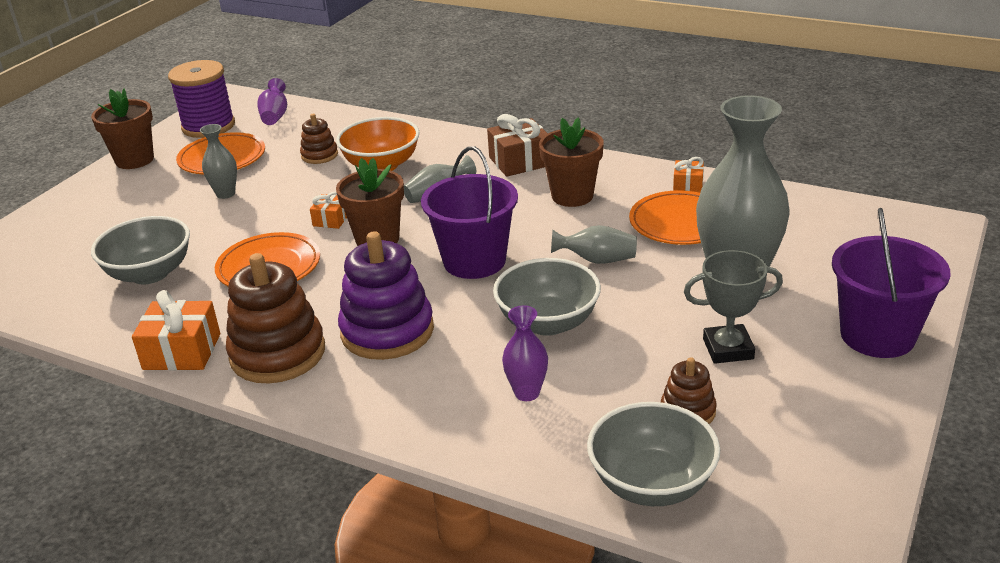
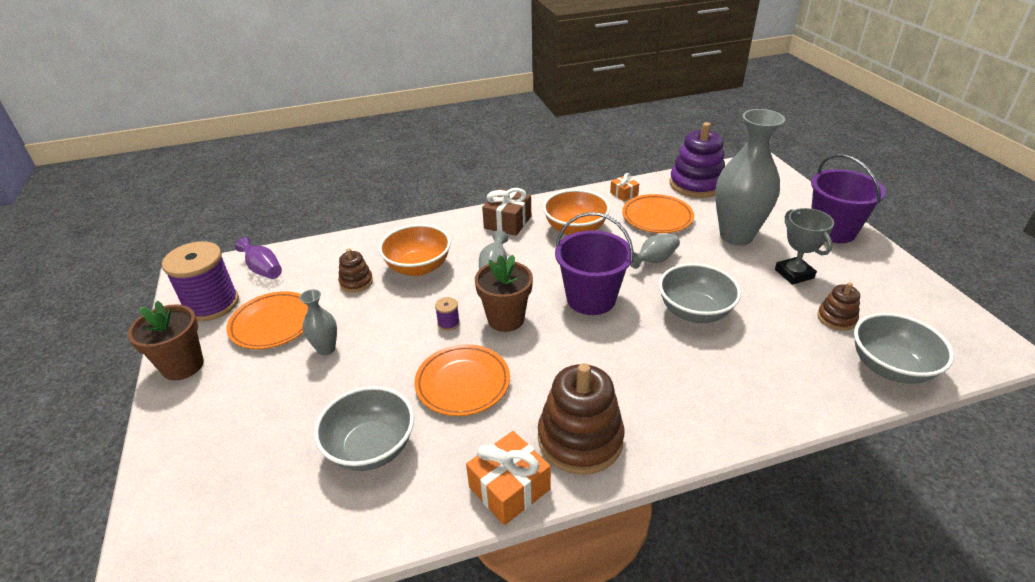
camera: 45 degrees left, 5 degrees up
(331, 219) = (448, 323): orange gift -> purple spool
(387, 331) = (620, 375): purple stacking toy -> purple stacking toy (696, 184)
(527, 393) = (757, 360): purple vase -> none
(572, 196) = (575, 229): brown flower pot -> orange bowl
(728, 349) = (794, 274): grey trophy -> grey trophy turned 60 degrees counterclockwise

